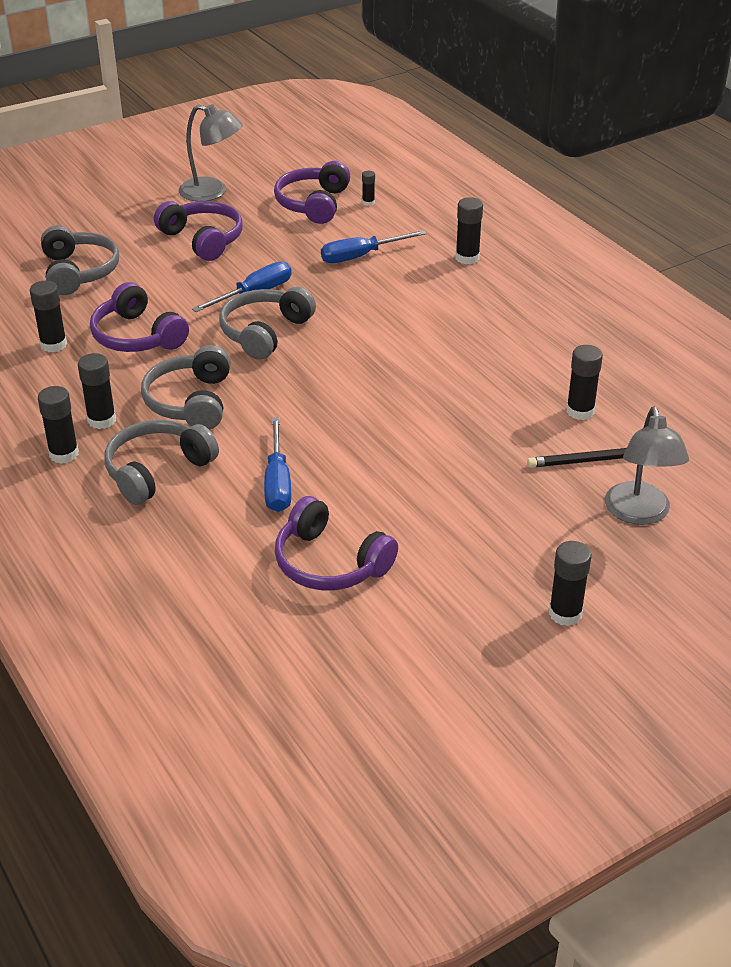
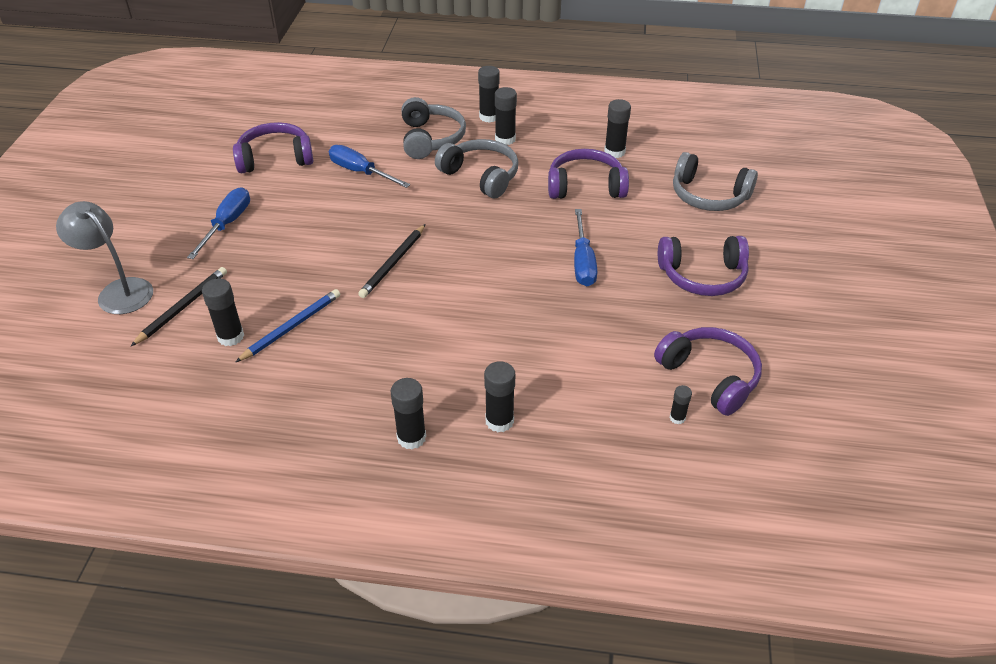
camera: 130 degrees right, 5 degrees up
(212, 192) = (795, 322): grey lamp -> none
(264, 332) = (523, 241): grey headphones -> none
(361, 256) = (578, 352): blue screwdriver -> blue screwdriver (227, 224)
(383, 382) = (393, 263): none -> black pencil
(525, 388) = (291, 327): none -> blue pencil
(565, 613) = (117, 211): black glue stick -> black glue stick (411, 437)

